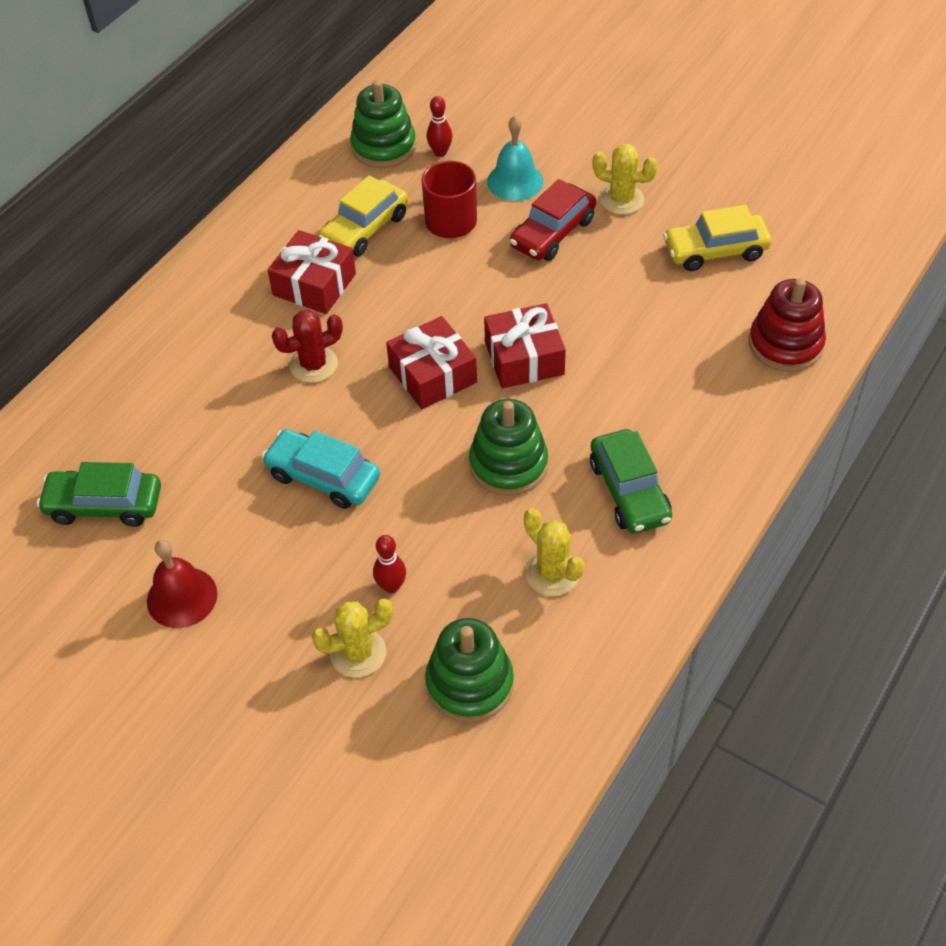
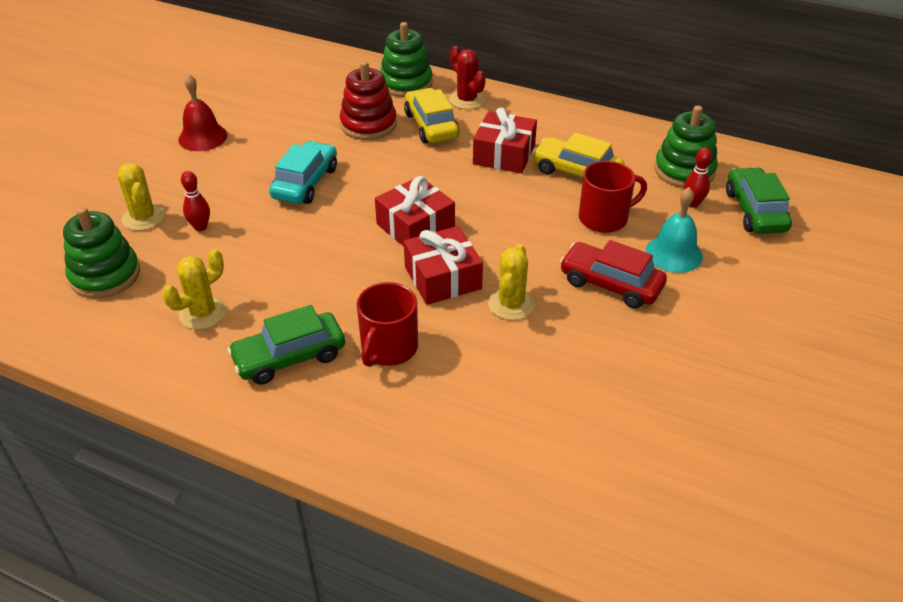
camera: 80 degrees right, 10 degrees down
(104, 505) = (281, 97): green car -> green car (755, 211)
(313, 365) = (417, 165): red cactus -> red cactus (467, 100)
(508, 464) = (319, 278): green stacking toy -> green stacking toy (406, 83)
(621, 200) = (678, 331): yellow cactus -> yellow cactus (511, 304)
(623, 409) = (388, 348): none -> red mug
(715, 251) = (626, 411): yellow car -> yellow car (431, 126)
(785, 344) = (496, 477): red stacking toy -> red stacking toy (368, 124)

